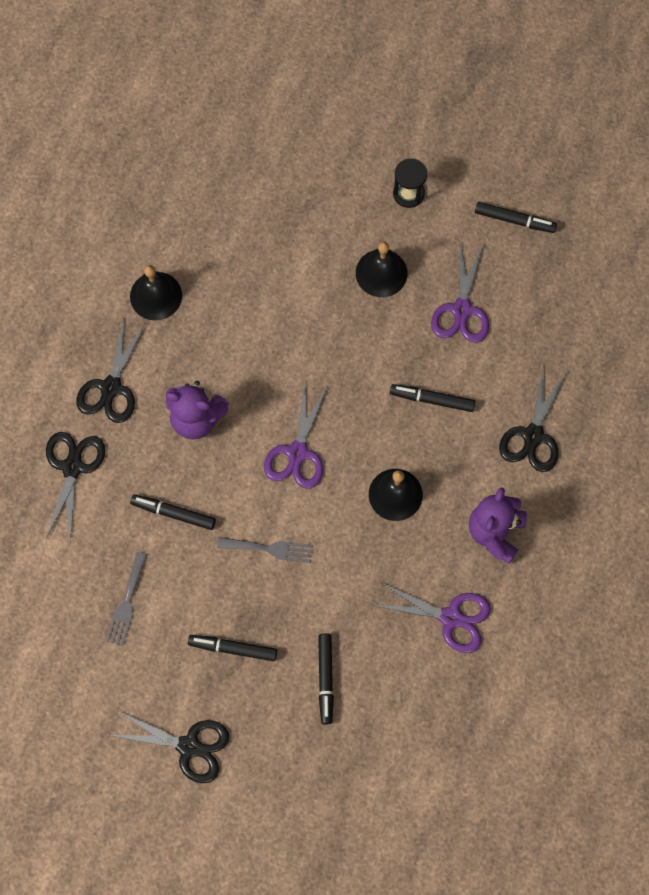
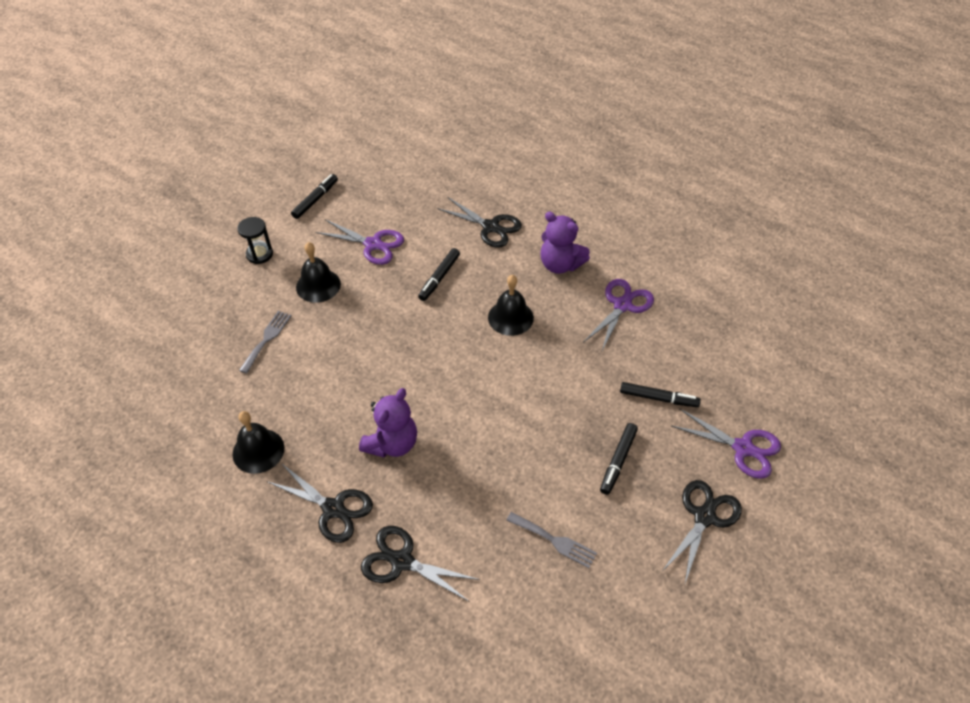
camera: 75 degrees left, 20 degrees down
(173, 513) = (477, 481): black marker -> none
(270, 549) = (533, 413): grey fork -> grey fork (267, 339)
(297, 453) = (452, 375): purple scissors -> purple scissors (743, 448)

